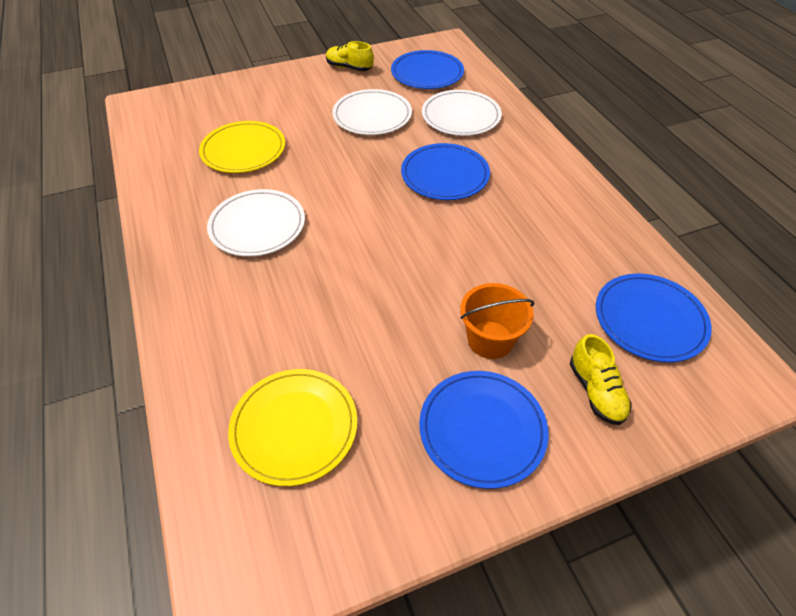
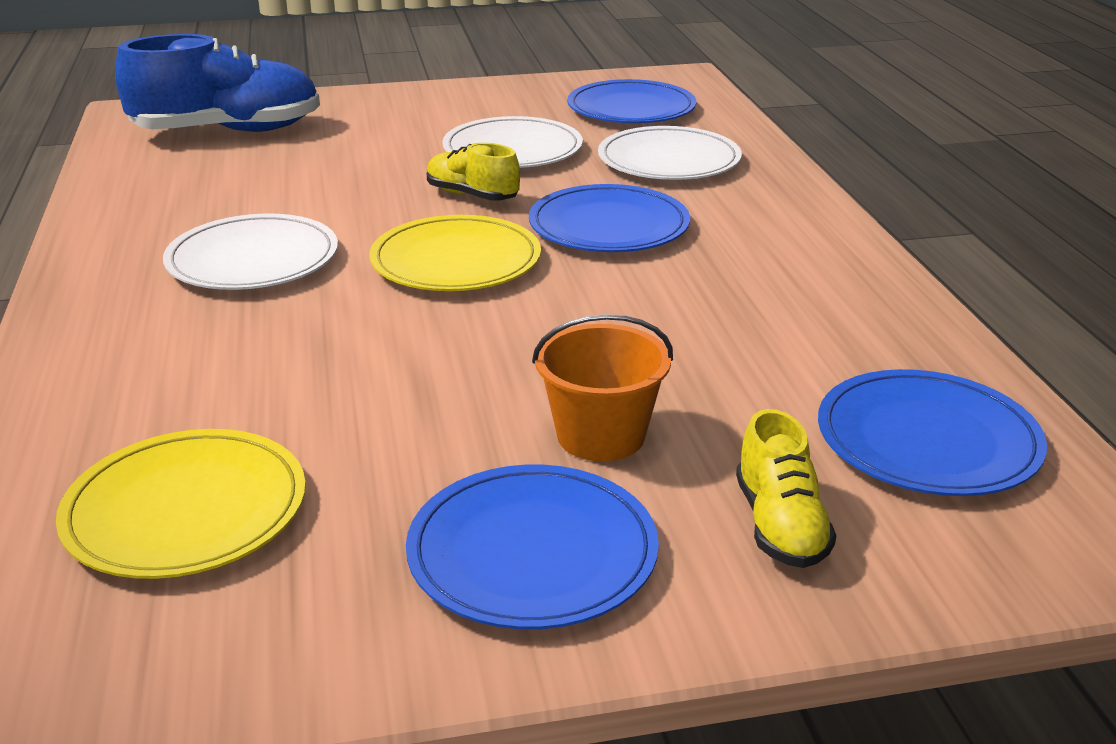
camera: 10 degrees right, 20 degrees down
(201, 116) = (228, 131): none -> blue shoe
(243, 150) = (275, 173): yellow plate -> yellow plate (456, 261)
(349, 68) = (499, 95): yellow shoe -> yellow shoe (472, 196)

